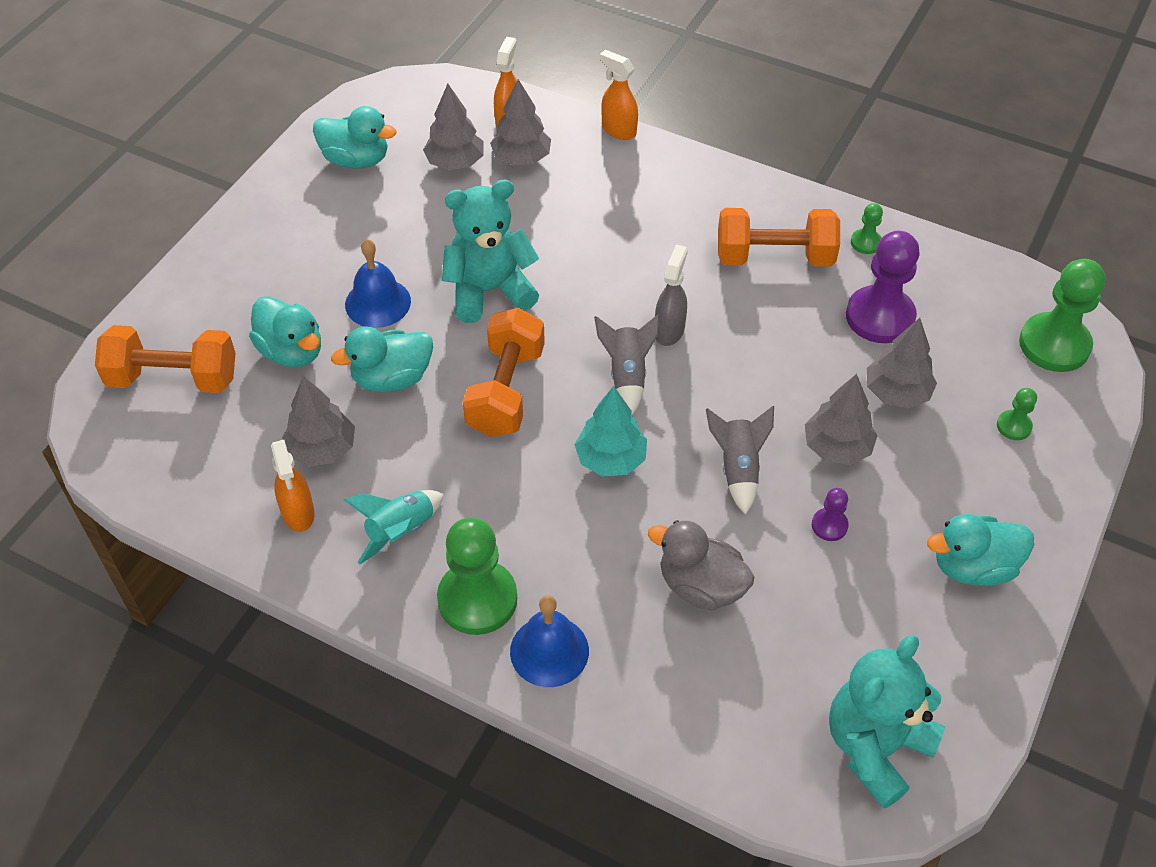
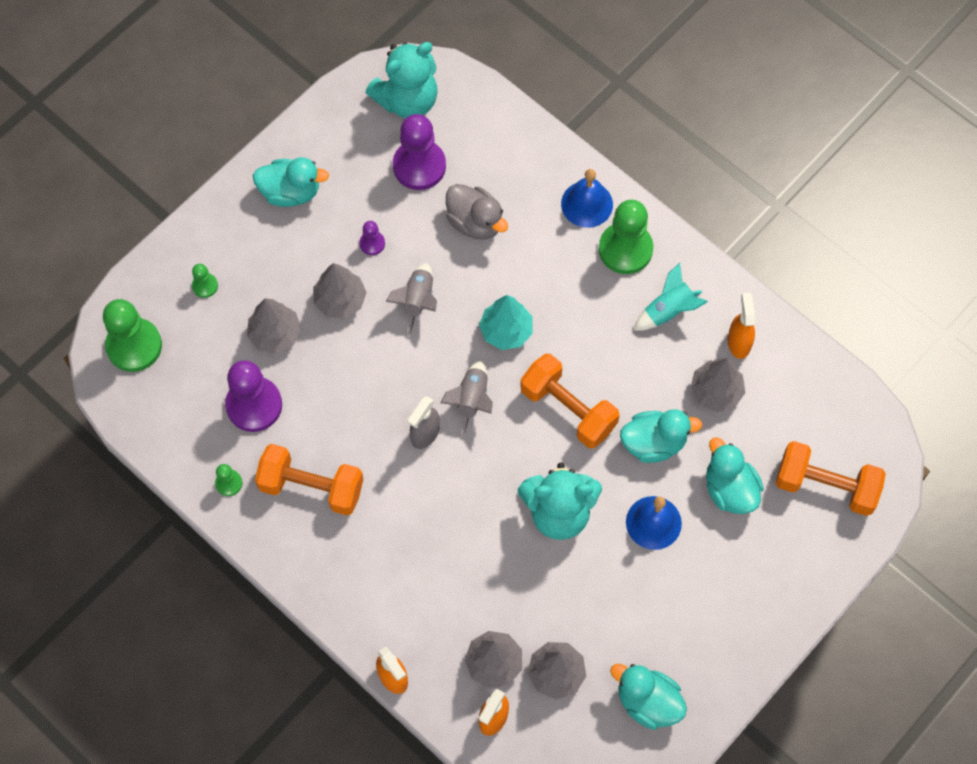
camera: 165 degrees left, 15 degrees up
(506, 391) = (568, 409): orange dumbbell -> orange dumbbell turned 75 degrees counterclockwise
(812, 648) = (419, 166): none -> purple pawn

